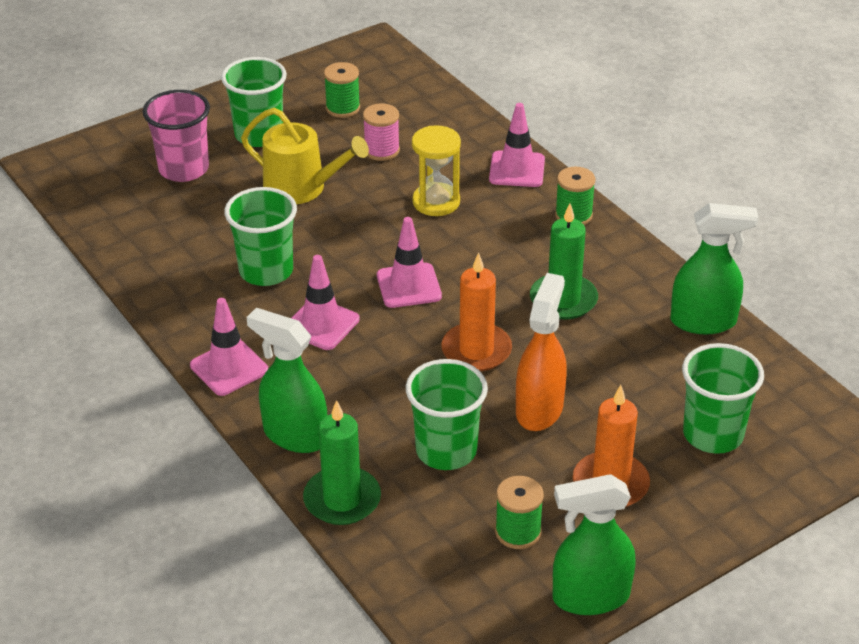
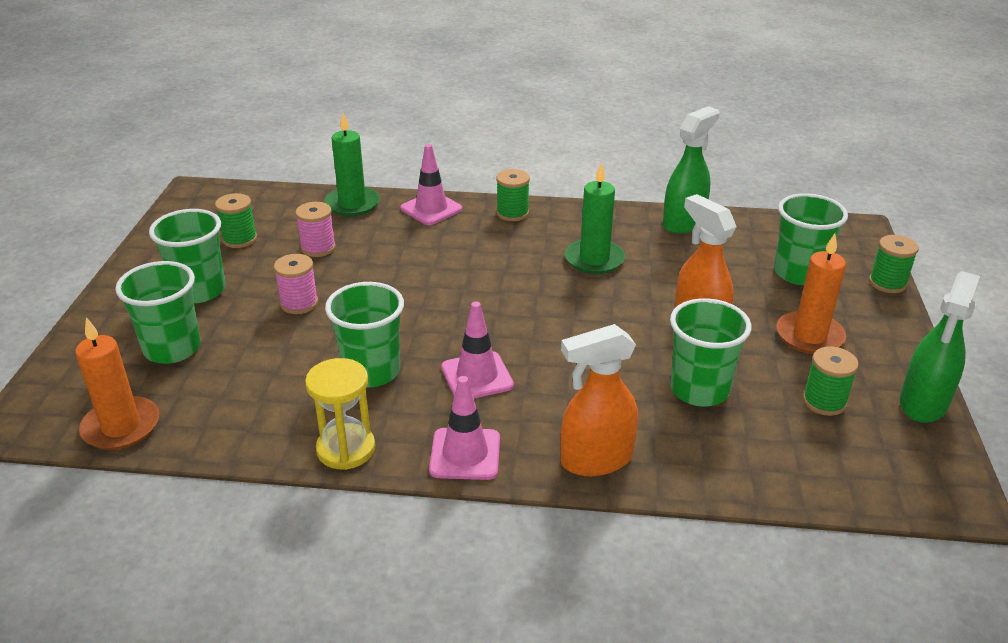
camera: 50 degrees left, 5 degrees down
(184, 169) = (172, 349): pink cup -> green cup
(294, 435) = (595, 460): green spray bottle -> orange spray bottle
(301, 188) = (299, 303): yellow watering can -> pink spool
(342, 499) = (703, 473): green candle -> green candle (352, 204)
(409, 286) = (490, 313): pink traffic cone -> none
(436, 202) = (413, 255): yellow hourglass -> yellow hourglass (346, 449)
(476, 350) = (602, 320): orange candle -> orange candle (121, 427)
(776, 502) = (887, 283): none -> green spool

